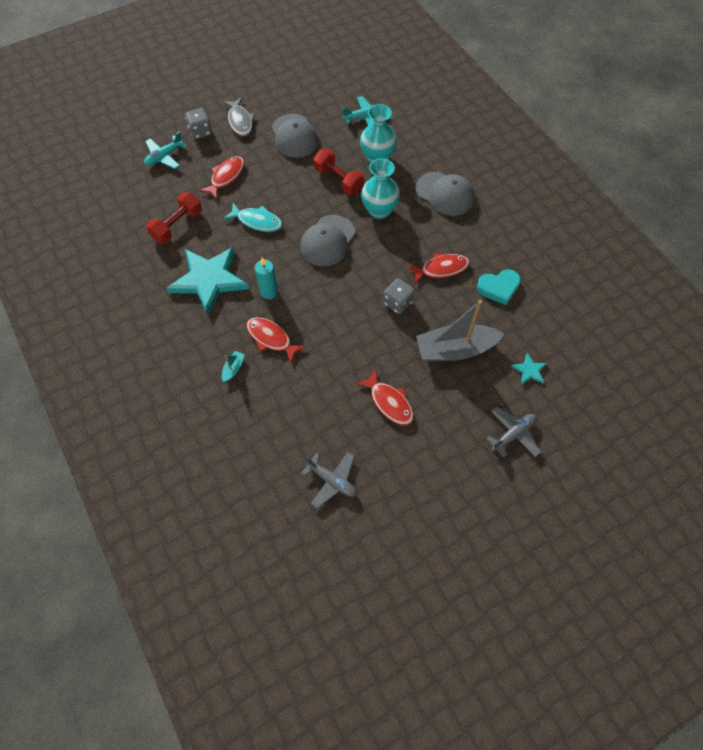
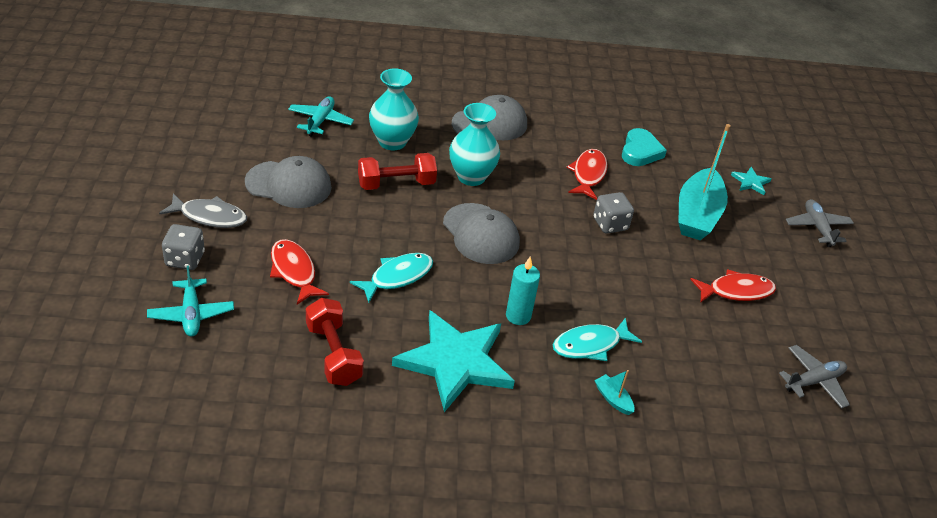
camera: 65 degrees left, 20 degrees down
(271, 338) = (590, 345): red fish -> turquoise fish
(455, 349) = (697, 215): grey boat -> turquoise boat

